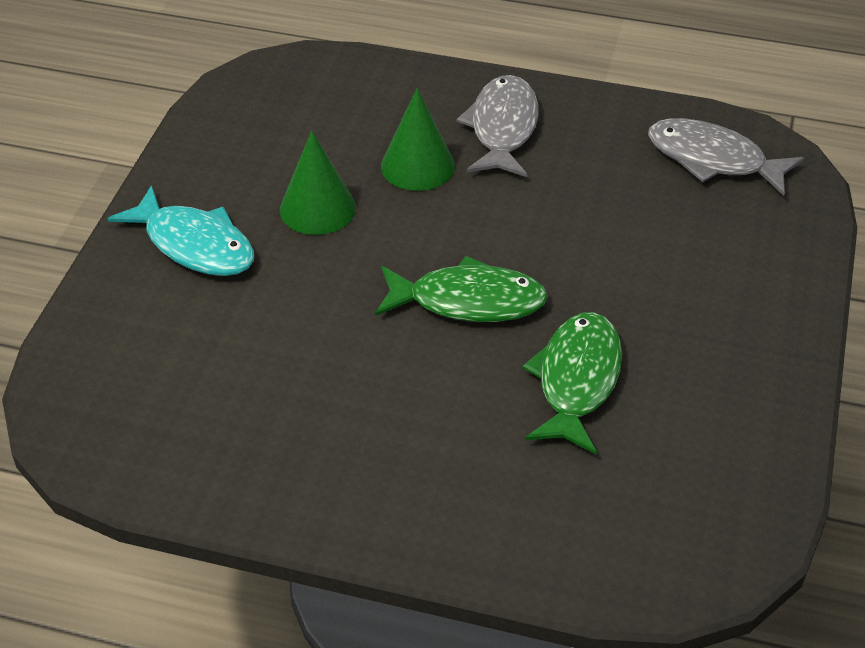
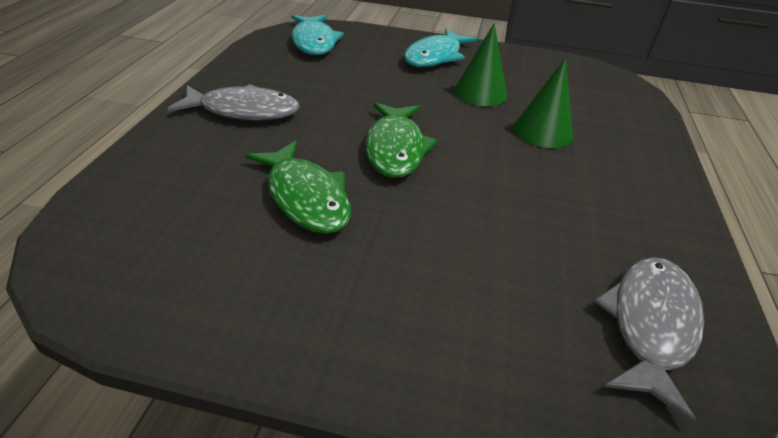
camera: 85 degrees right, 5 degrees down
(126, 398) = (314, 42): none -> turquoise fish
(502, 128) = (613, 173): grey fish -> grey fish (243, 111)
(576, 381) = (306, 197): green fish -> green fish turned 45 degrees clockwise

